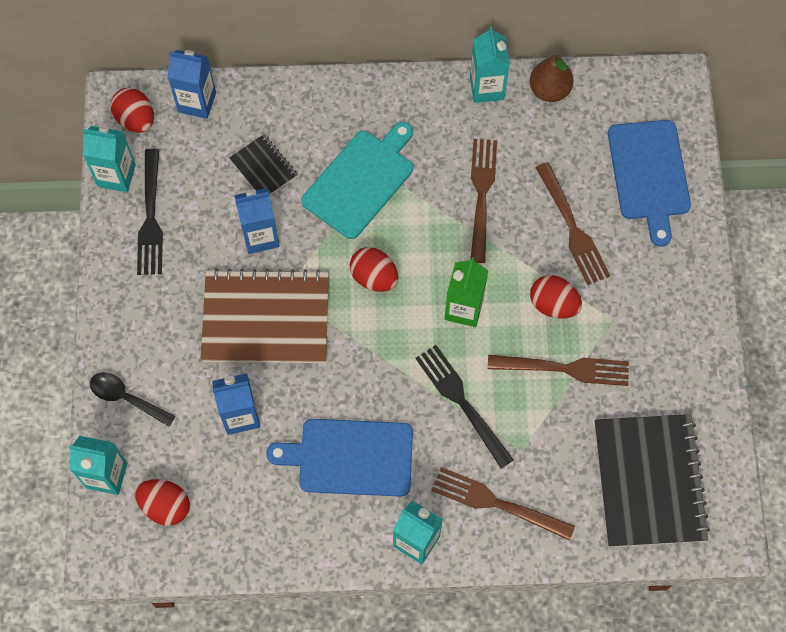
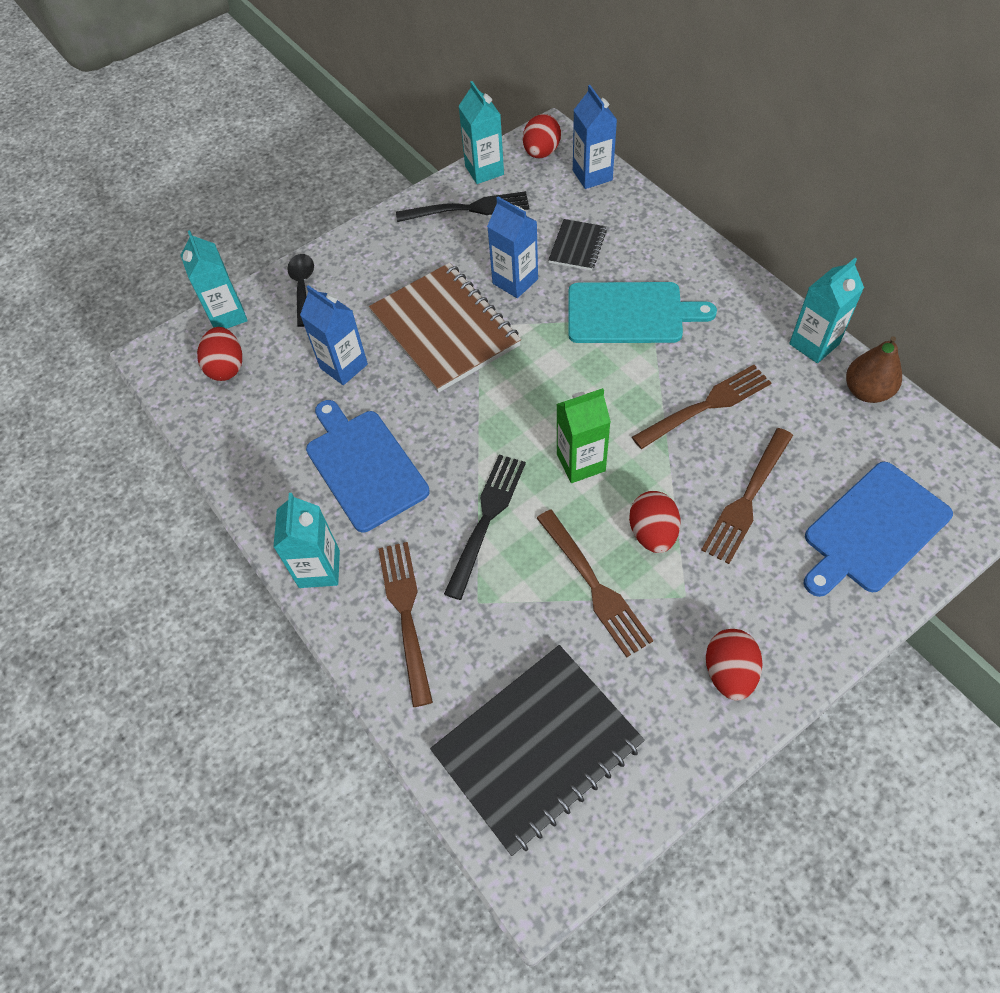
camera: 60 degrees right, 10 degrees down
(150, 217) = (468, 209): black fork -> black fork turned 150 degrees counterclockwise
(374, 277) = (549, 377): red egg -> red egg (729, 672)

